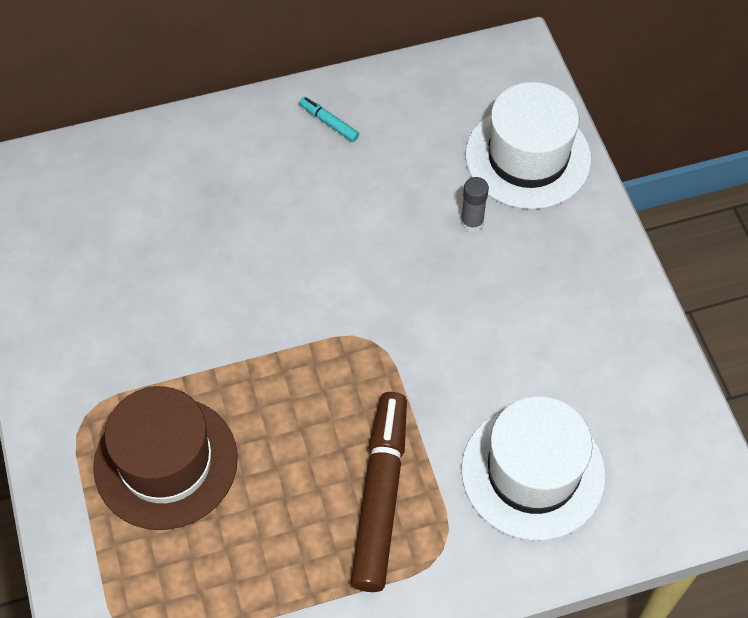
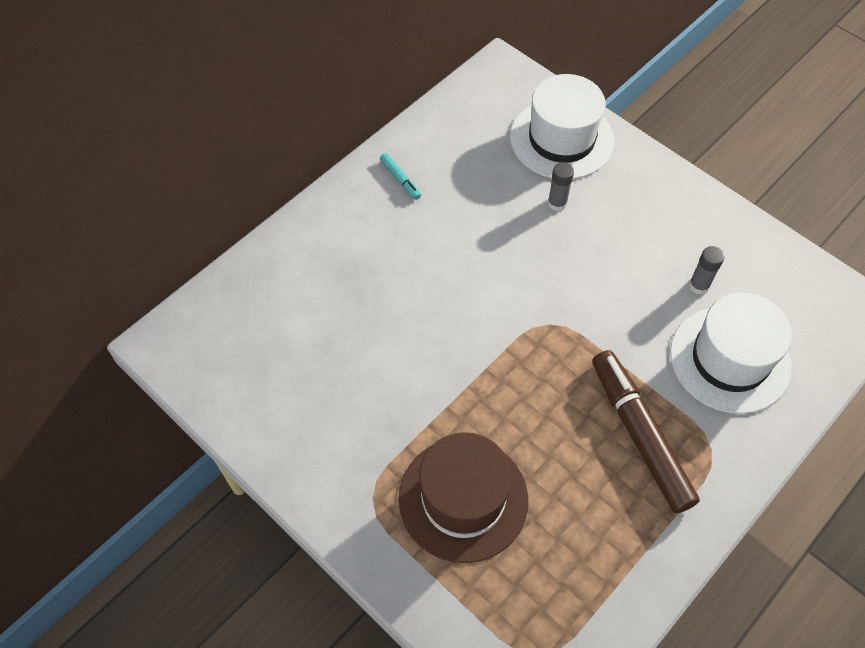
camera: 30 degrees left, 0 degrees up
(329, 122) = (400, 179): turquoise marker -> turquoise marker turned 135 degrees counterclockwise
(559, 381) = (699, 285): none -> grey glue stick

